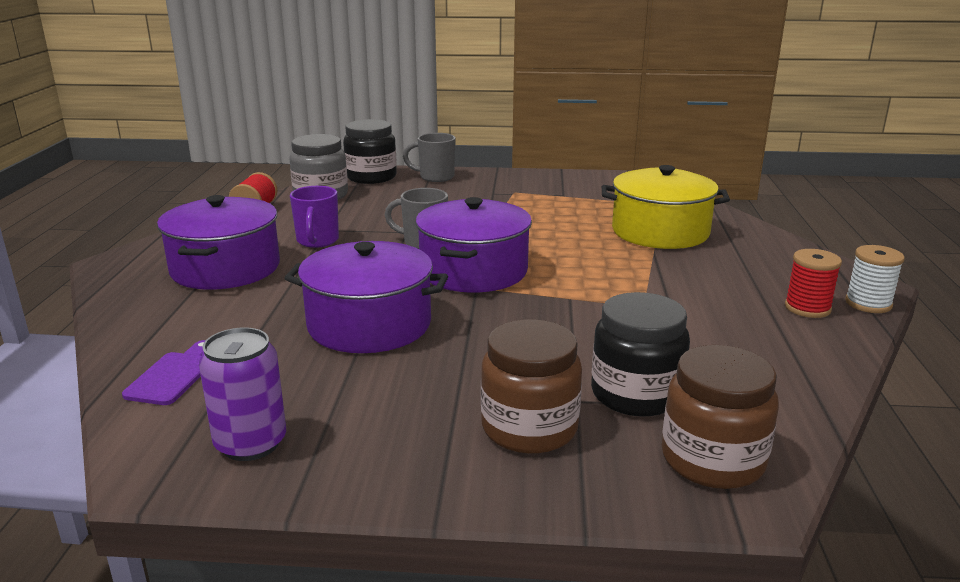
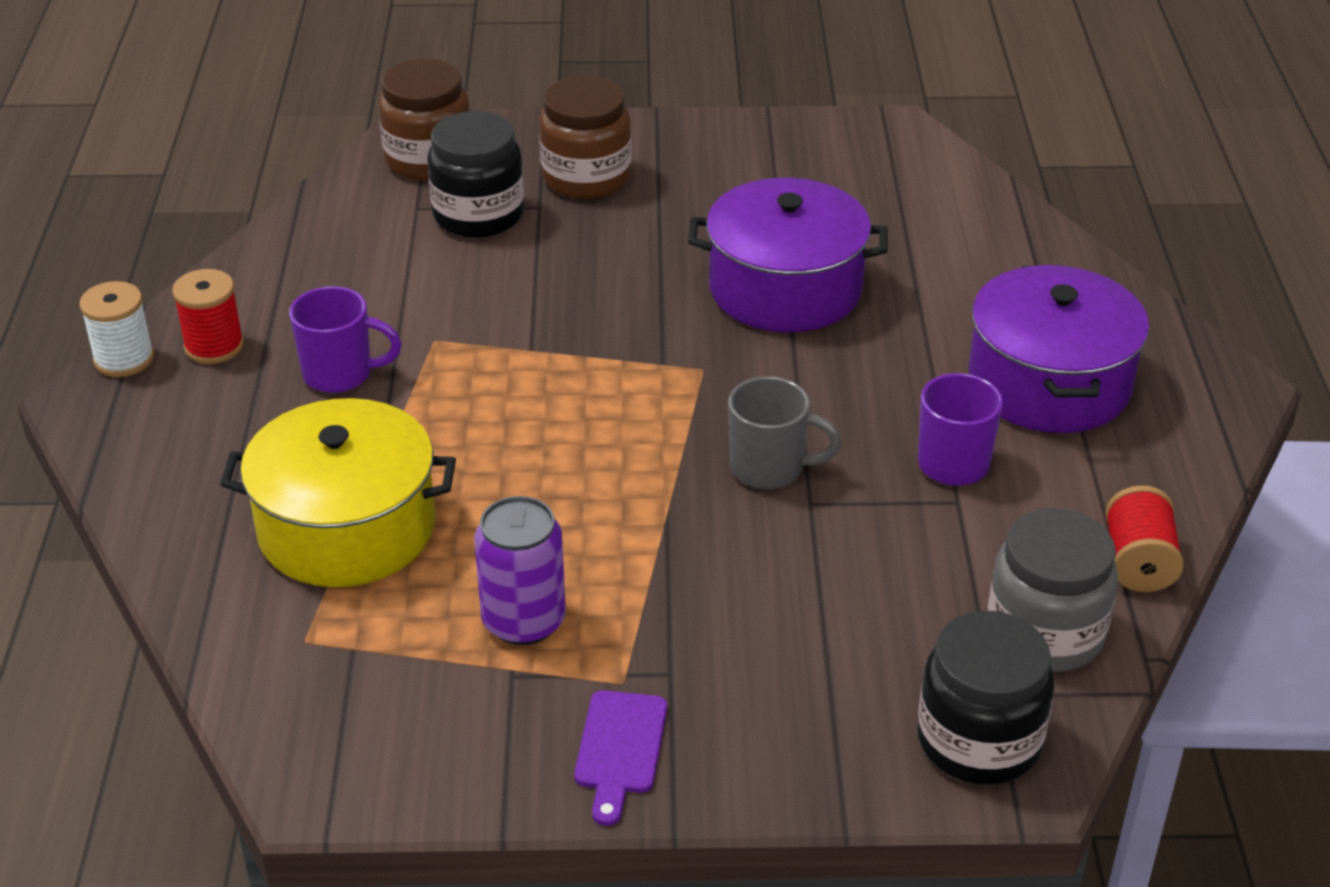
camera: 175 degrees right, 15 degrees up
(173, 376) = (961, 211): purple cutting board -> purple cutting board (620, 749)
(251, 443) = (832, 153): purple can -> purple can (523, 621)
(435, 177) = (821, 751): grey mug -> none
(473, 271) = (672, 398): purple pot -> none
(702, 290) = (340, 374): none -> purple mug

